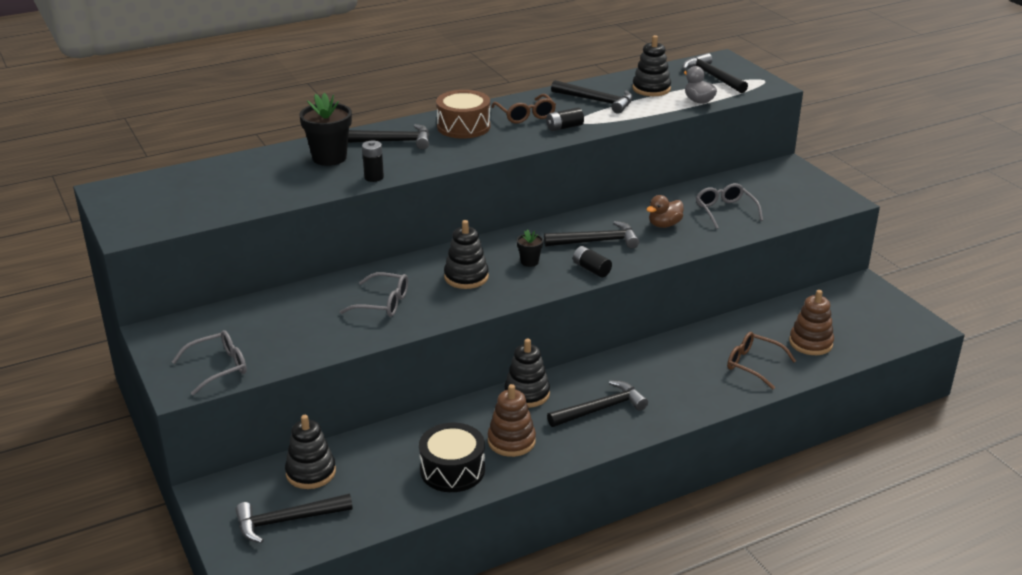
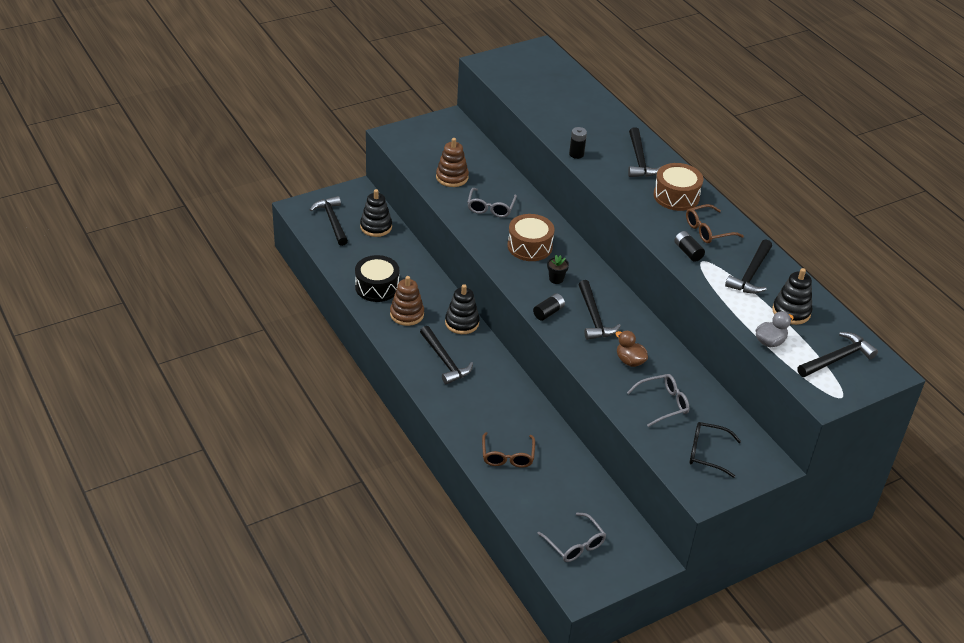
camera: 85 degrees right, 10 degrees up
(218, 368) = (412, 146): grey glasses -> grey glasses (575, 544)
(329, 158) = (605, 132): black flower pot -> none
(466, 277) = (529, 246): black stacking toy -> brown drum
(753, 365) = (507, 456): brown glasses -> brown glasses turned 150 degrees clockwise
(787, 194) = (707, 453): none -> black glasses
(810, 343) = (544, 499): brown stacking toy -> brown stacking toy (452, 177)

